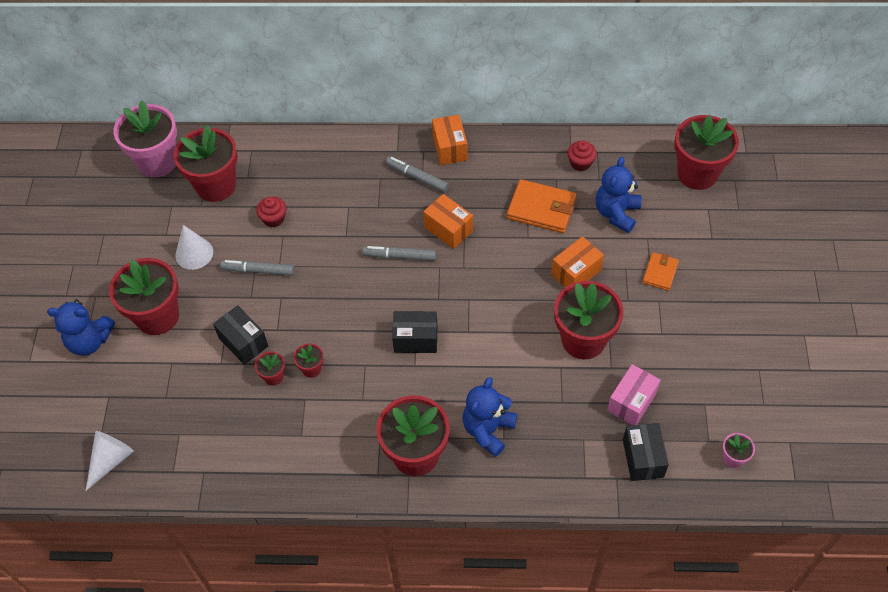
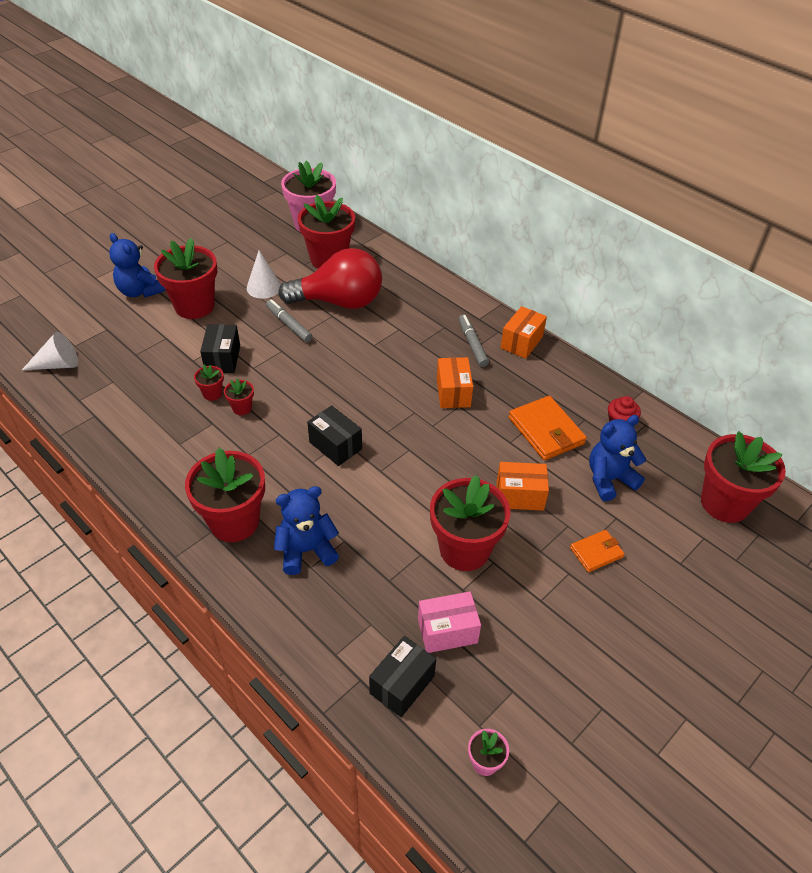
camera: 40 degrees right, 10 degrees down
(273, 218) = (339, 302): red cupcake -> red light bulb
(400, 256) = (394, 384): grey marker -> none

